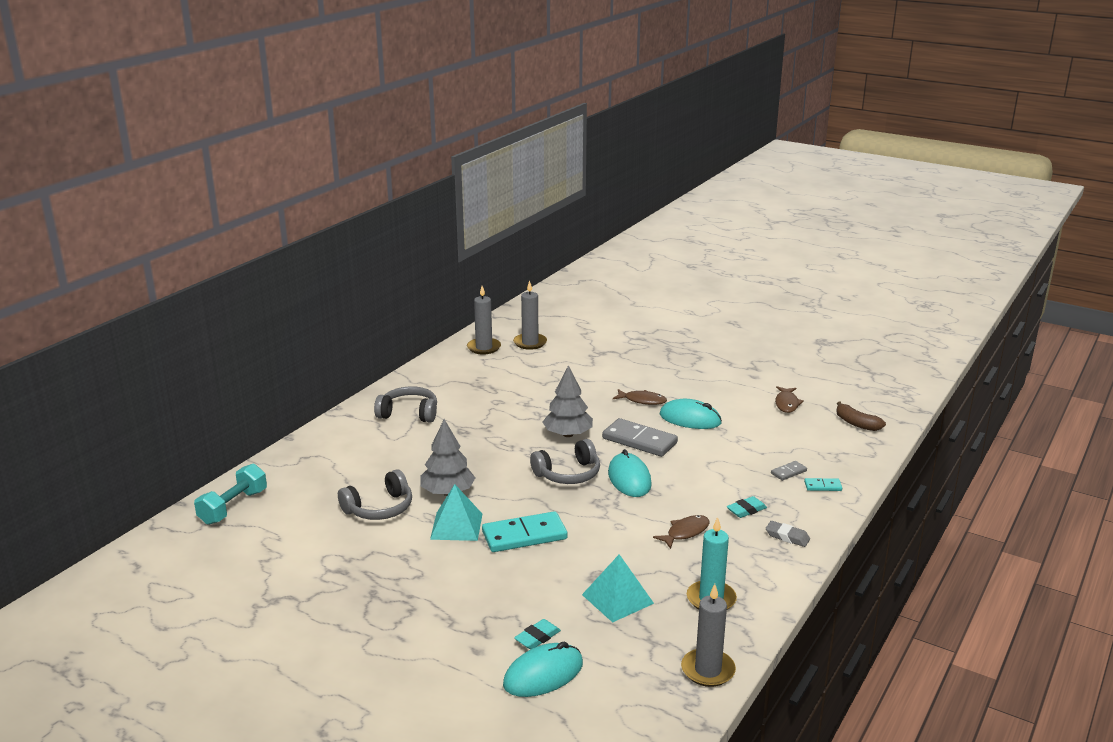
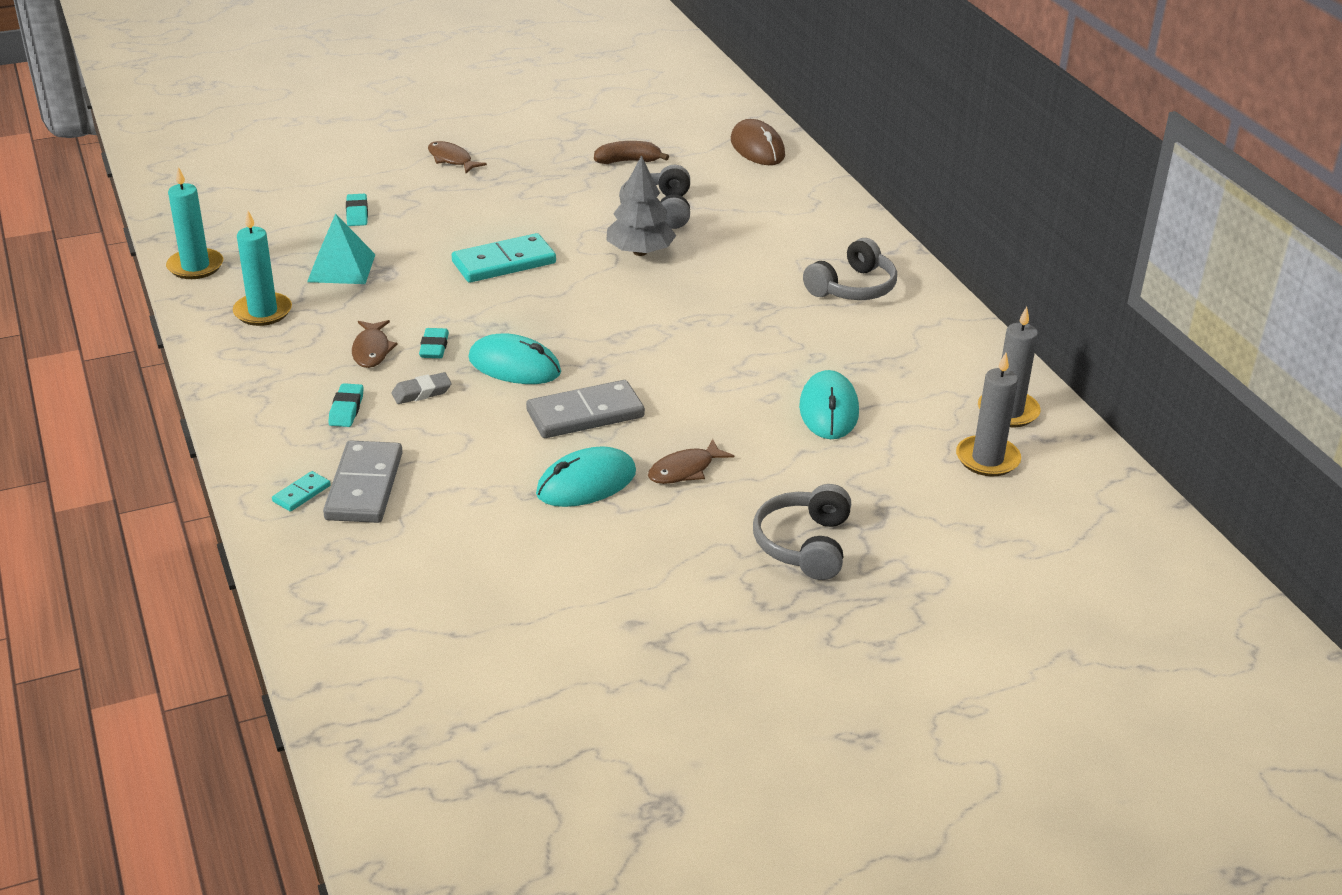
camera: 125 degrees right, 10 degrees up
(233, 507) = (757, 148): turquoise dumbbell -> brown mouse
(456, 526) = (571, 236): turquoise pyramid -> none
(524, 535) = (504, 262): turquoise domino -> turquoise domino turned 45 degrees clockwise
(543, 674) = (314, 200): turquoise mouse -> turquoise mouse (828, 410)
(568, 434) = (667, 370): grey tree -> none
(568, 474) = (579, 332): grey headphones -> grey headphones (804, 545)
(651, 513) = (434, 347): none -> turquoise eraser
(708, 670) = (195, 266): grey candle -> turquoise candle
(786, 404) = (514, 600): brown fish -> brown fish (451, 159)
(787, 537) = (266, 408): grey eraser -> grey eraser (421, 392)
(788, 472) = (364, 486): grey domino -> grey domino, size x2.11
(856, 423) = (376, 632): brown banana -> brown banana (628, 161)

